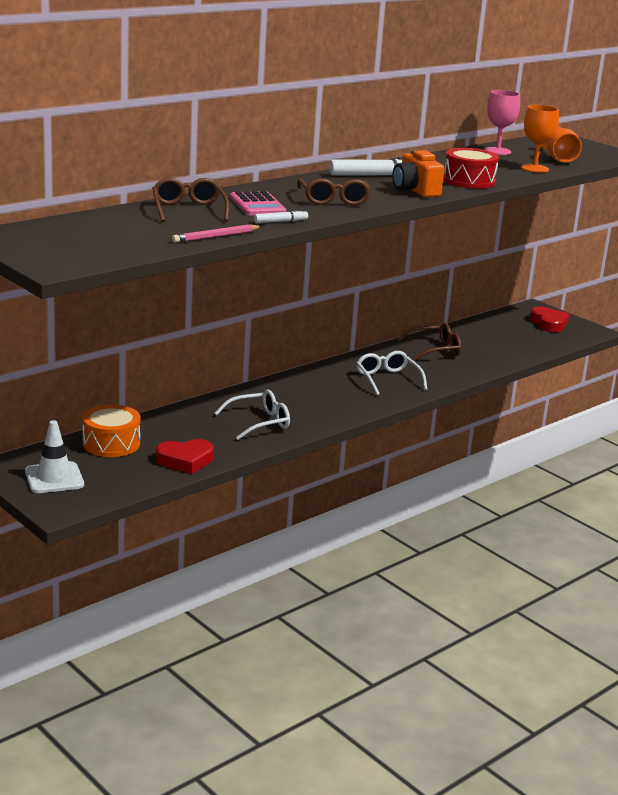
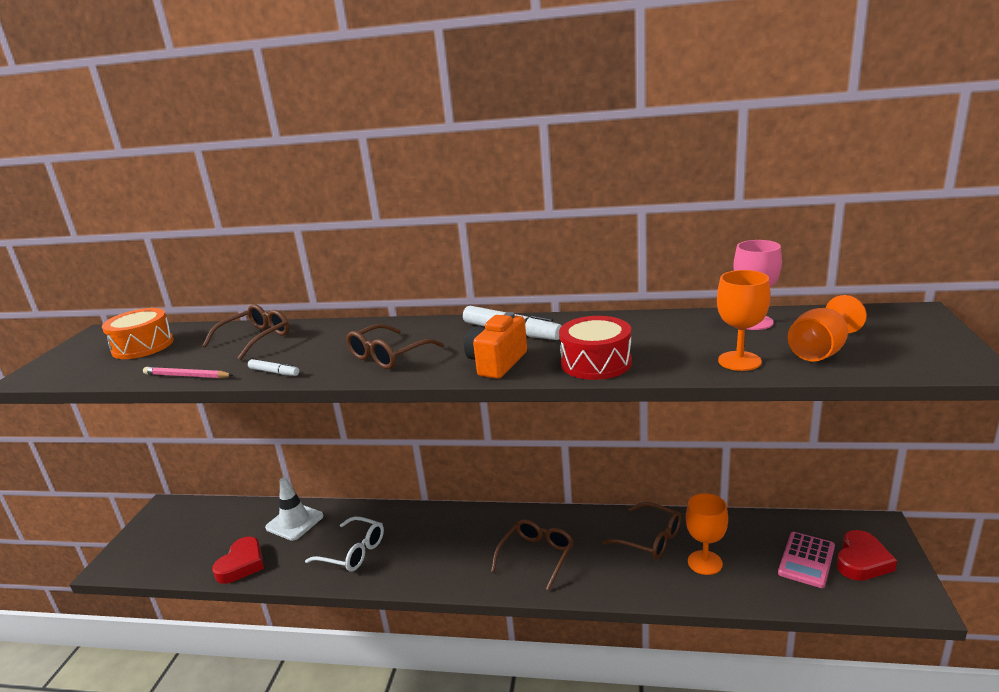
camera: 55 degrees right, 0 degrees up
(54, 478) = (160, 534): white traffic cone -> white traffic cone (294, 522)
(111, 443) = (240, 519): orange drum -> orange drum (143, 346)
(185, 460) = (242, 564): red heart -> red heart turned 105 degrees counterclockwise
(257, 205) = (313, 346): pink calculator -> pink calculator (806, 560)
(387, 379) = (537, 556): white glasses -> brown glasses
(482, 349) = (705, 562): none -> orange goblet

